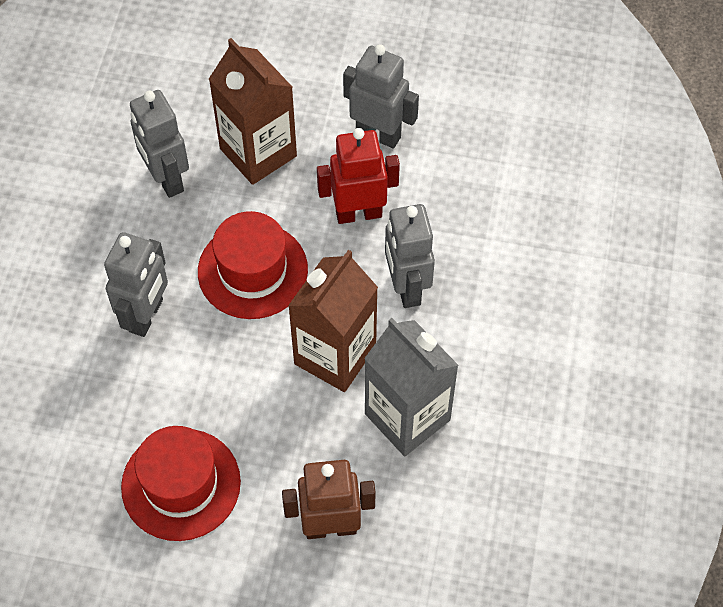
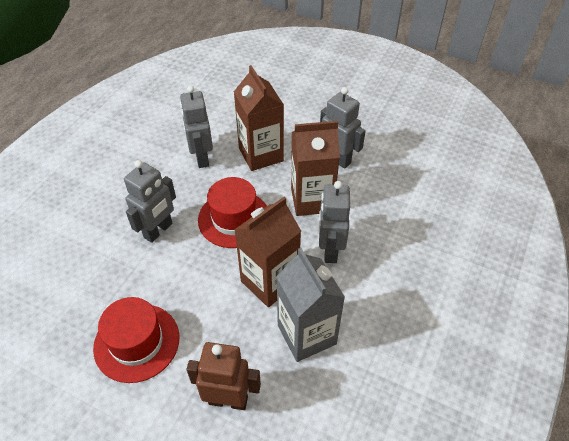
camera: 15 degrees right, 10 degrees down
(358, 213) = (312, 200): red robot -> brown carton

